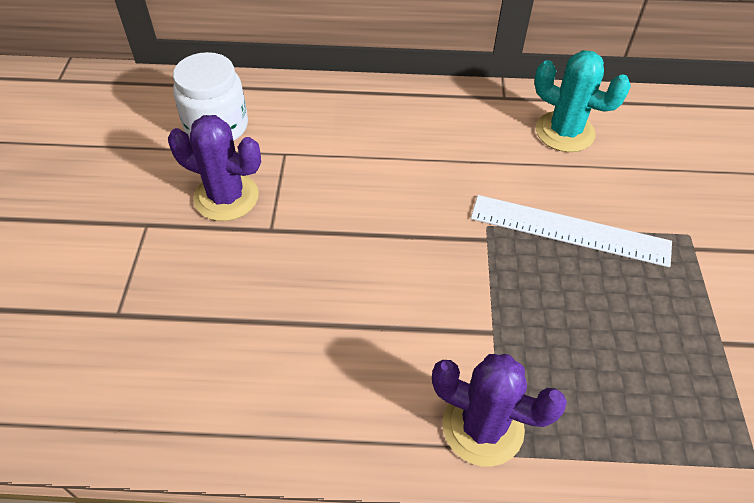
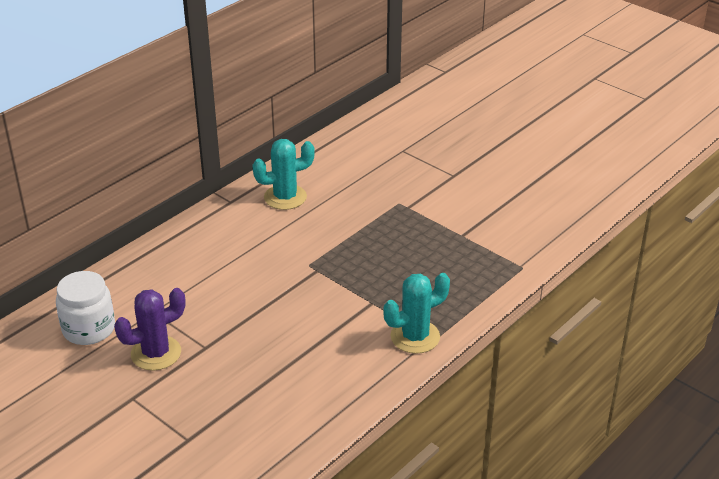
camera: 50 degrees left, 15 degrees down
(483, 427) = (415, 337): purple cactus -> turquoise cactus
(569, 230) = (347, 239): white ruler -> none

